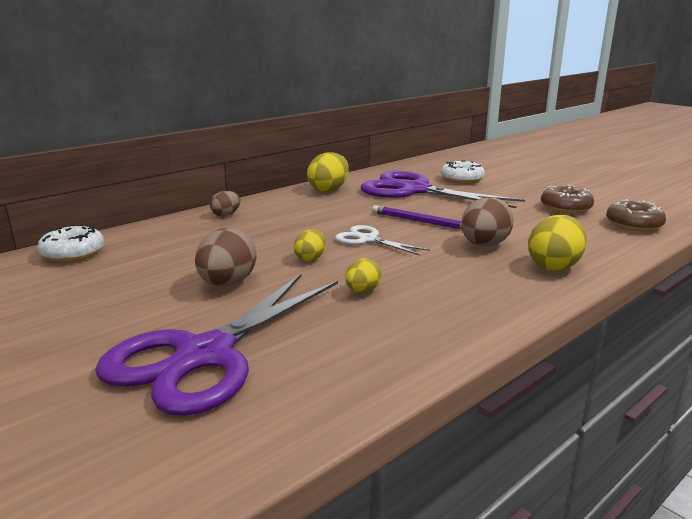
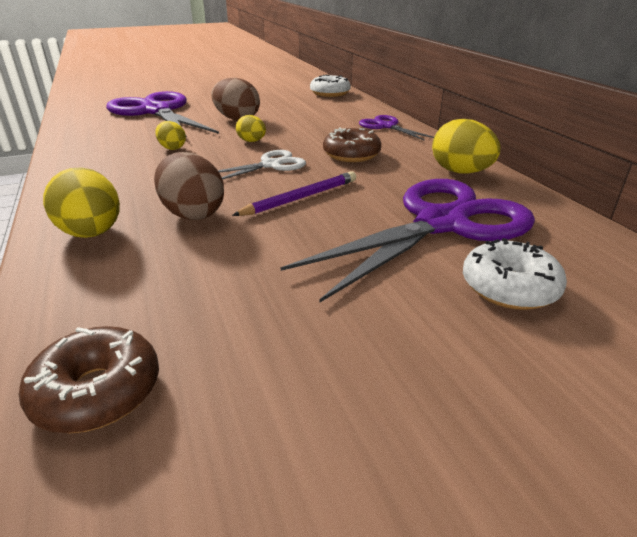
camera: 110 degrees right, 10 degrees up
(226, 215) = (386, 126): brown egg -> purple scissors
(565, 208) = (259, 346): brown donut -> brown donut (351, 155)

